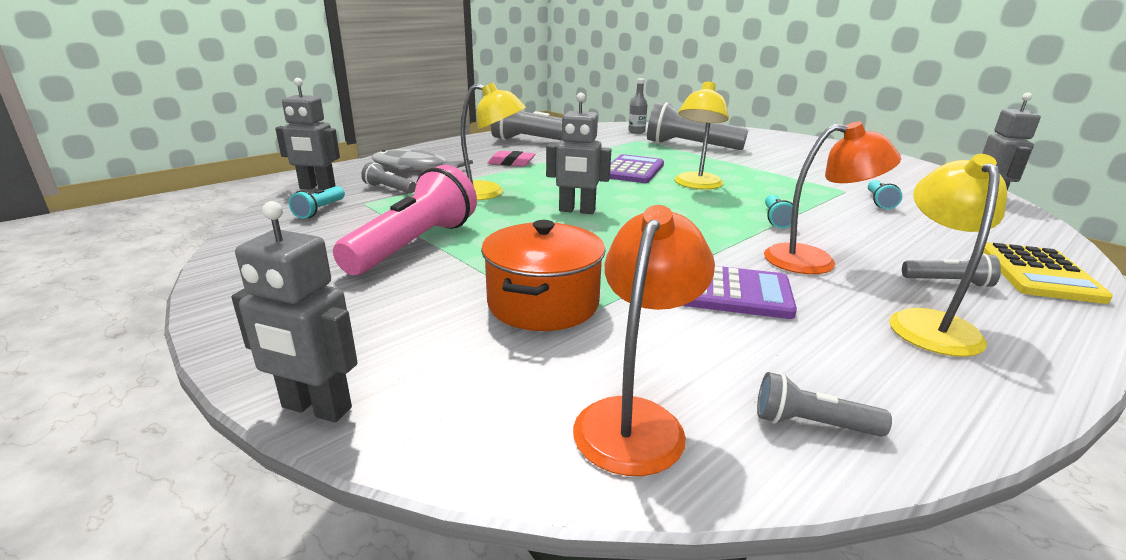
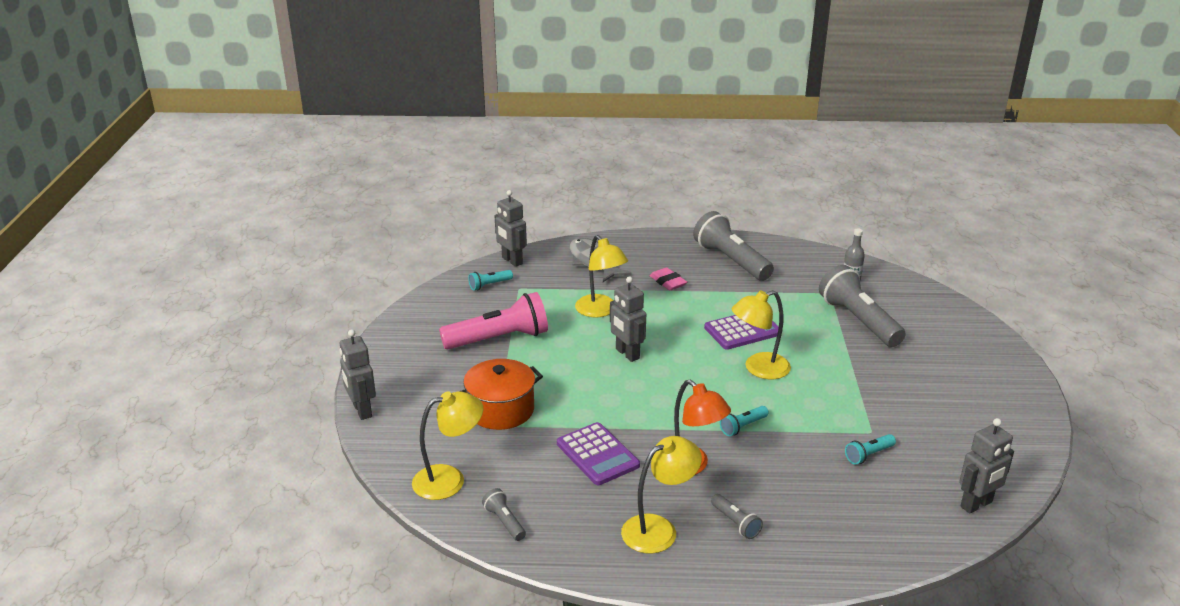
camera: 45 degrees right, 5 degrees up
(389, 189) = (549, 279): grey flashlight -> none
(635, 419) = (449, 479): orange lamp -> yellow lamp
(1038, 274) = (814, 556): yellow calculator -> none

